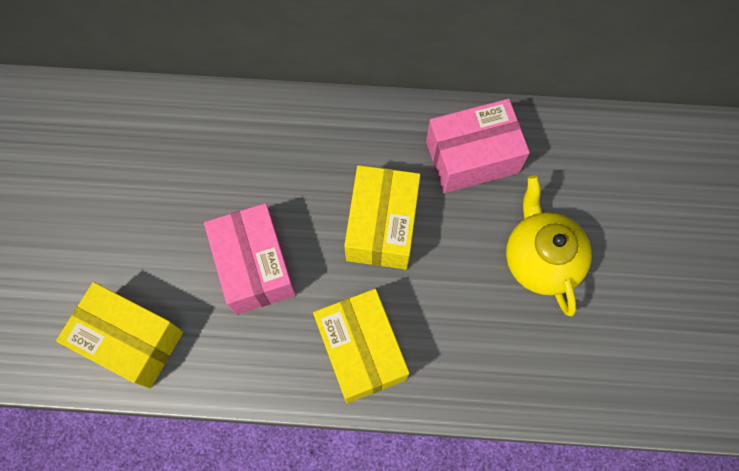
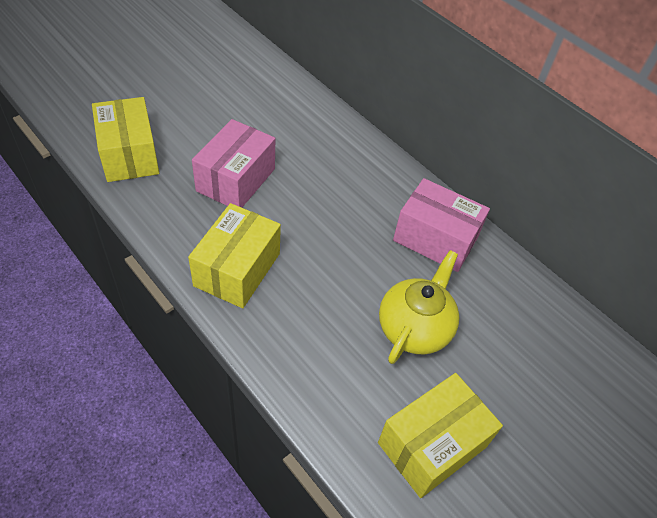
camera: 40 degrees right, 20 degrees down
(382, 226) = (333, 224): yellow box -> yellow box (432, 445)

